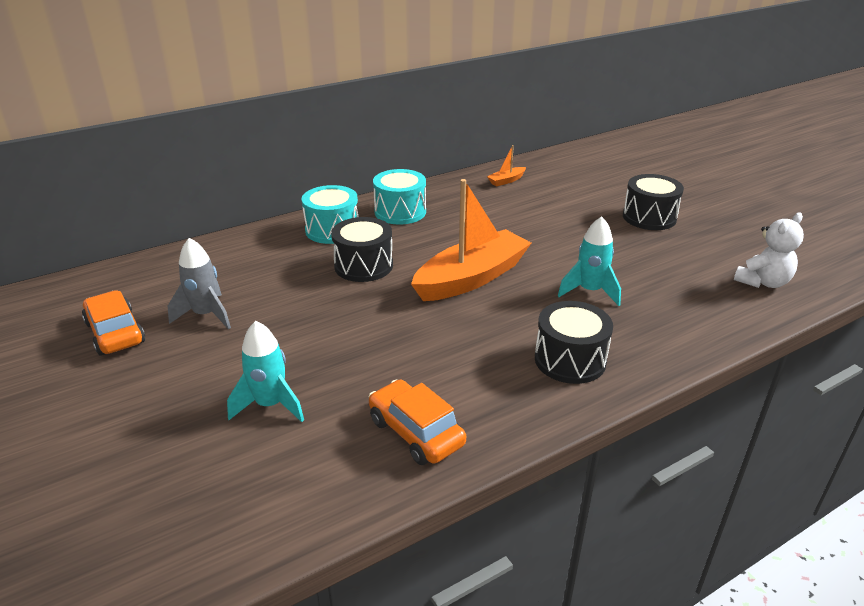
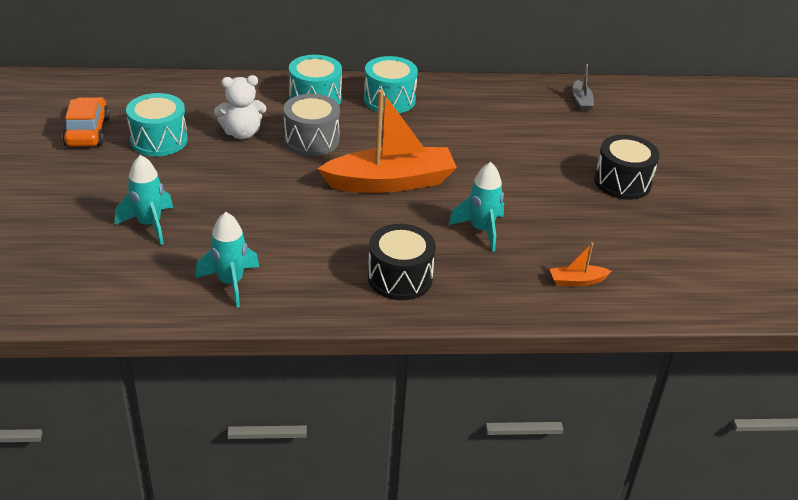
camera: 25 degrees right, 5 degrees up
(206, 315) = (159, 140): grey rocket -> turquoise drum
(363, 266) = (311, 140): black drum -> grey drum
(415, 432) = (231, 283): orange car -> turquoise rocket
(506, 181) = (521, 99): orange boat -> orange boat (577, 281)
(552, 169) = (581, 101): none -> grey boat
(763, 282) = (657, 281): white teddy bear -> white teddy bear (242, 133)

